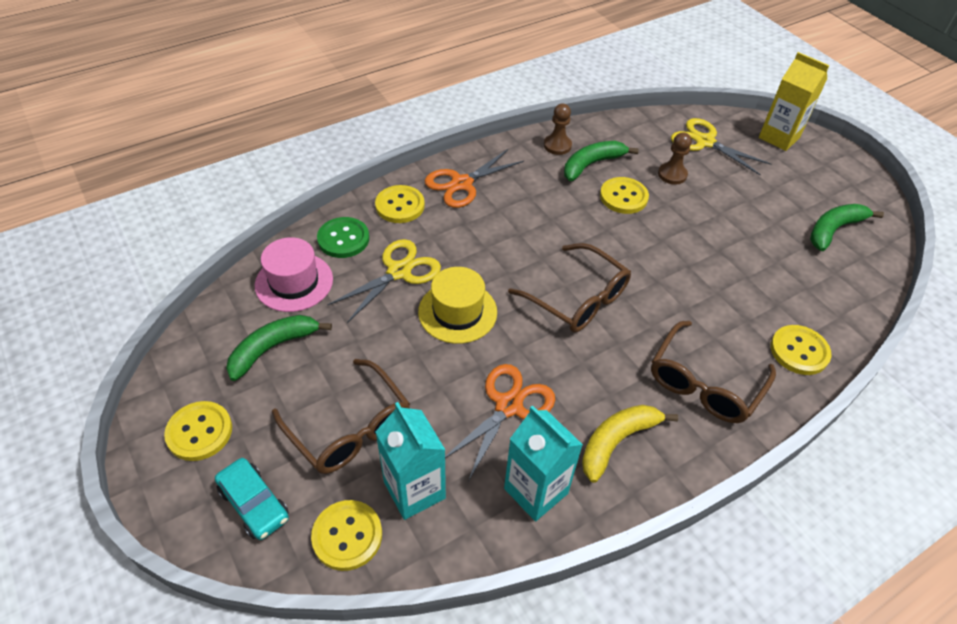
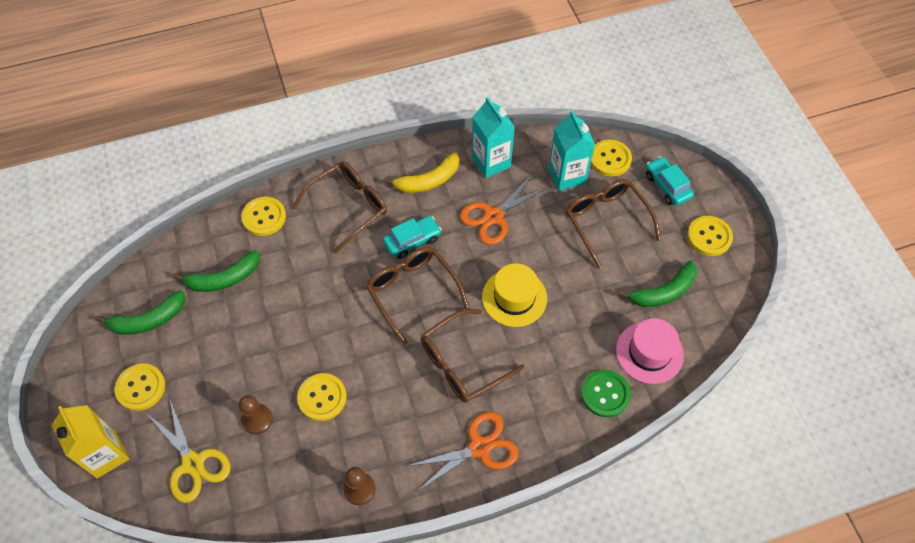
camera: 165 degrees left, 10 degrees up
(399, 272) = (557, 347): yellow scissors -> none
(400, 205) = (547, 428): yellow button -> yellow button (141, 388)
(498, 242) = (462, 363): none -> brown glasses
(592, 164) = (334, 451): green banana -> green banana (223, 278)
(603, 355) = (412, 241): none -> turquoise car

